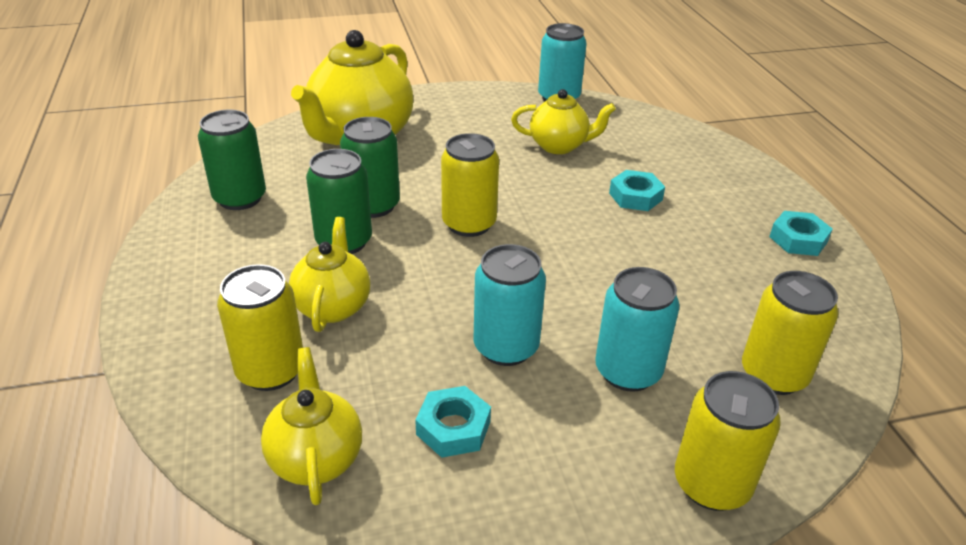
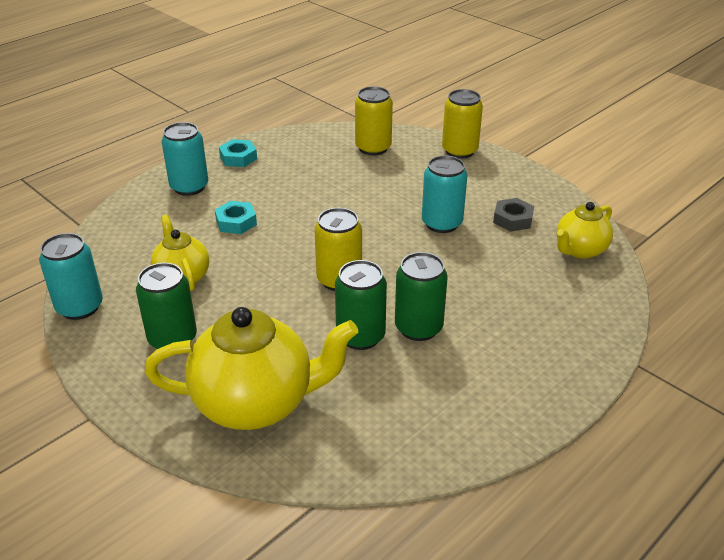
camera: 120 degrees left, 0 degrees up
(240, 198) = (425, 421): green can -> green can (172, 339)
(270, 370) = (555, 294): yellow can -> none
(333, 306) = (483, 298): yellow teapot -> none
(453, 428) = (512, 219): turquoise nut -> grey nut
(628, 371) = (416, 184): turquoise can -> turquoise can (189, 187)

